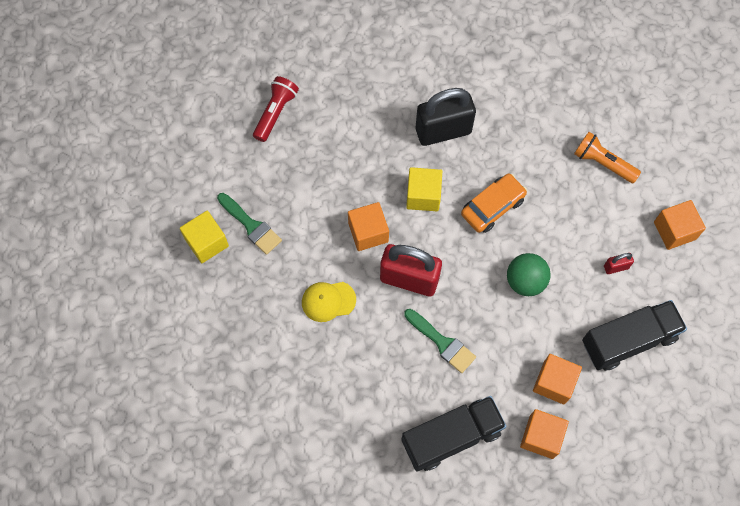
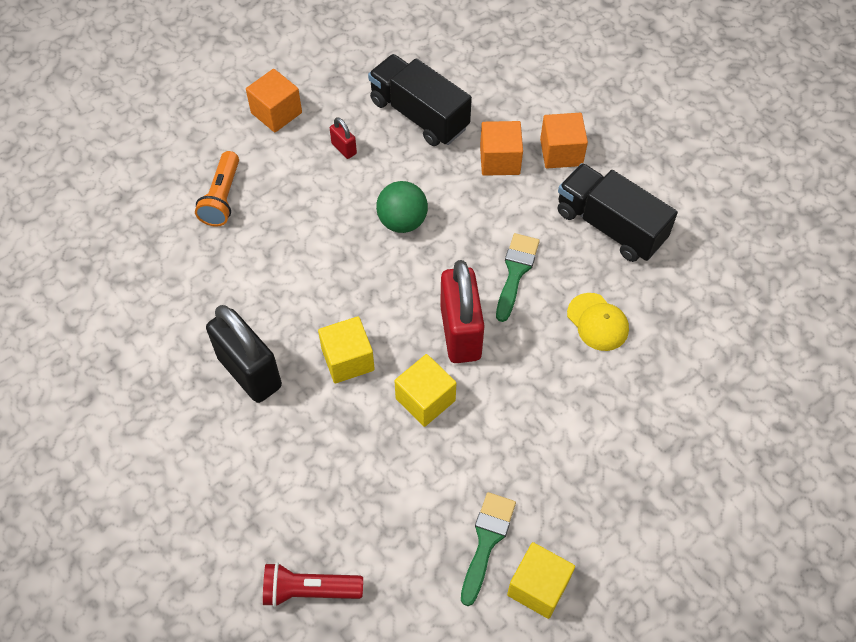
camera: 115 degrees left, 10 degrees down
(328, 301) = (534, 405): yellow cap -> yellow cap (597, 322)
(368, 232) = (425, 399): orange cube -> yellow cube
(492, 206) = (328, 283): orange car -> none

